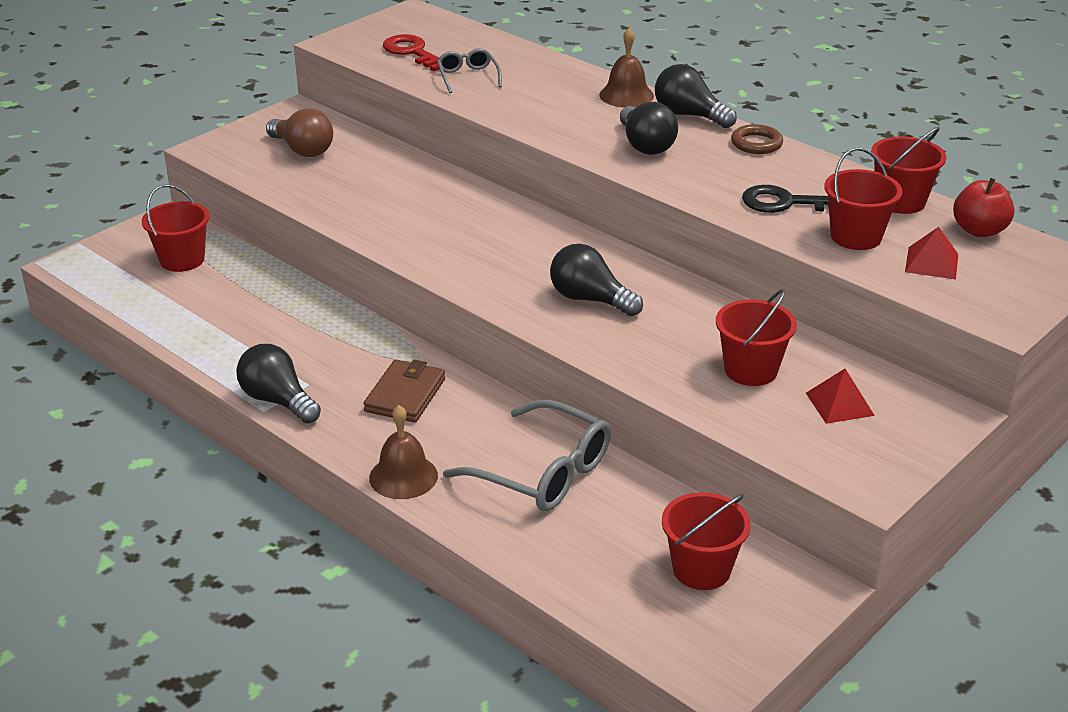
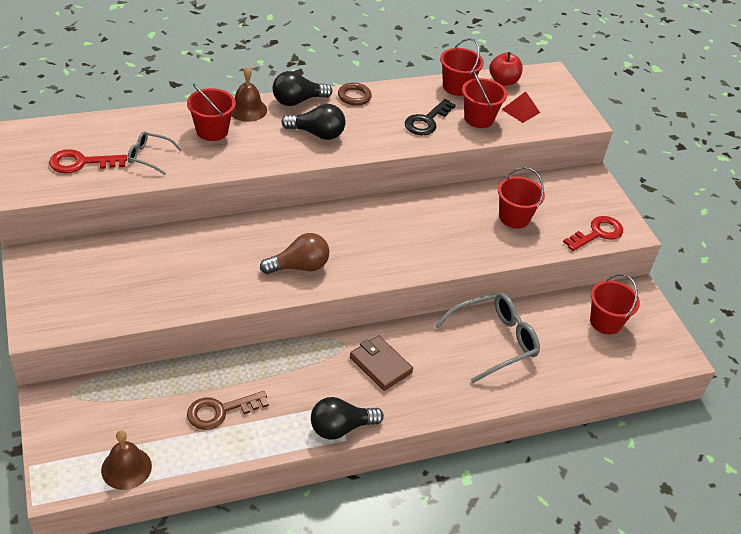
camera: 65 degrees left, 10 degrees up
(182, 260) = (117, 412): red bucket -> red bucket (212, 131)
(234, 315) = (220, 411): none -> brown key
(302, 150) = (95, 279): brown light bulb -> brown light bulb (299, 267)
(403, 476) = (459, 401): brown bell -> brown bell (126, 468)
(590, 299) = (404, 239): black light bulb -> none
(819, 455) = (597, 233): none -> red key
(839, 404) = (562, 205): red pyramid -> none

